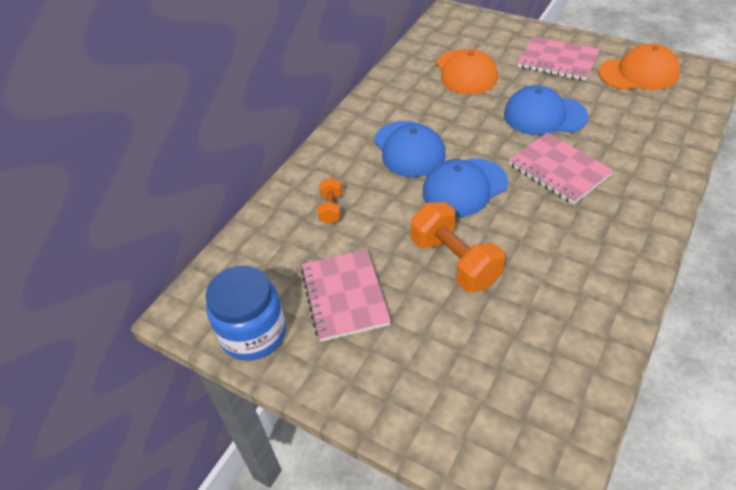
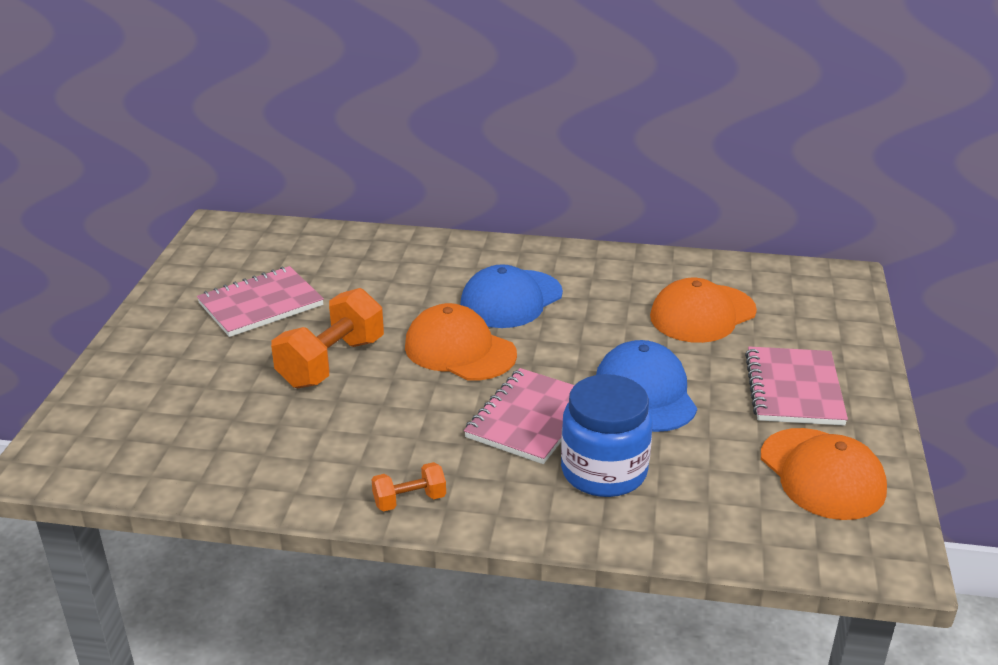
camera: 65 degrees right, 15 degrees down
(253, 333) = (201, 266): blue jar -> blue jar (604, 471)
(331, 209) = (384, 270): orange dumbbell -> orange dumbbell (409, 500)
(464, 187) = (459, 350): blue cap -> orange cap

